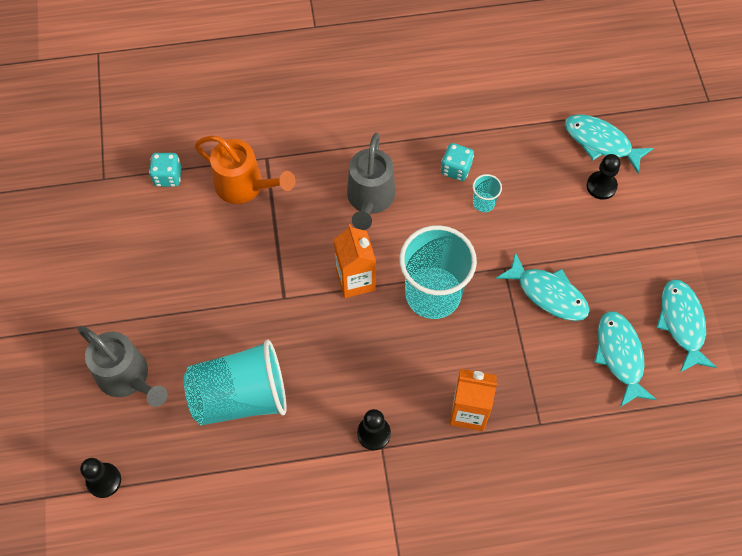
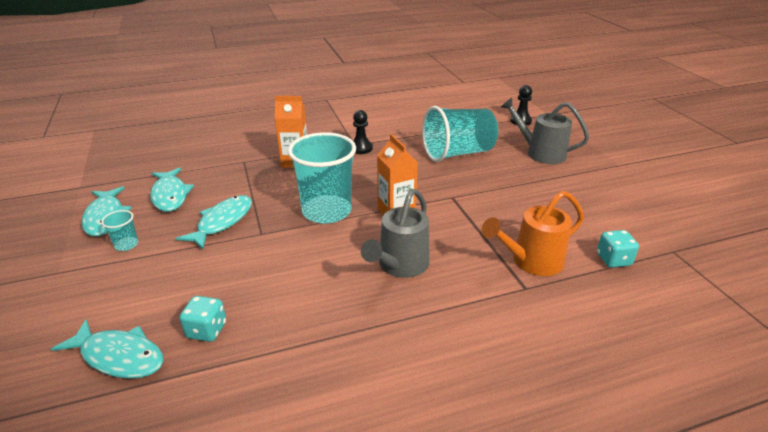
camera: 170 degrees right, 30 degrees down
(245, 186) = (531, 262): orange watering can -> orange watering can turned 45 degrees counterclockwise
(370, 200) = (400, 266): grey watering can -> grey watering can turned 150 degrees counterclockwise
(456, 169) = (309, 304): turquoise dice -> turquoise dice (207, 330)
(483, 203) = (278, 278): turquoise cup -> turquoise cup (126, 245)
(548, 294) = (222, 222): turquoise fish -> turquoise fish turned 90 degrees clockwise
(601, 186) = (138, 309): black pawn -> none

